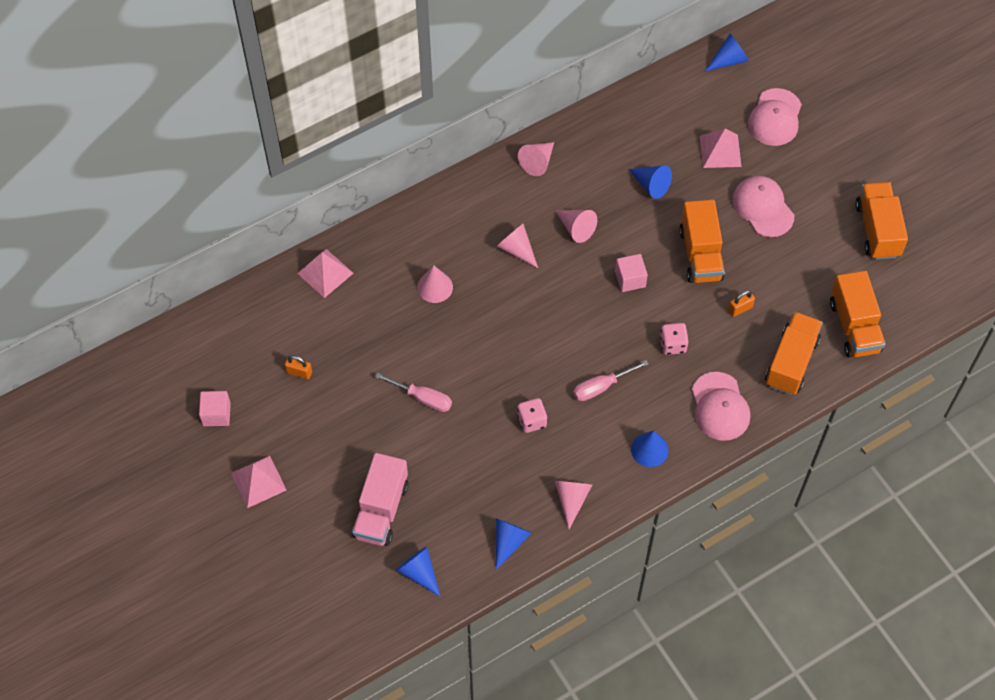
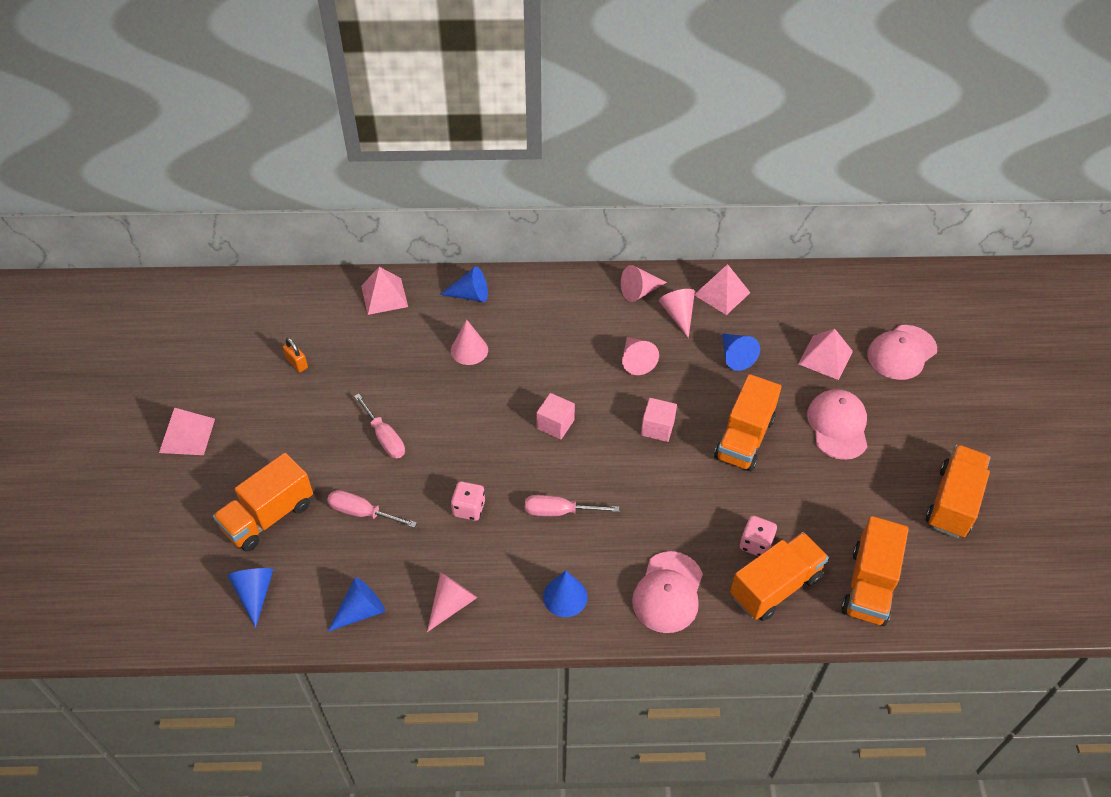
camera: 30 degrees right, 10 degrees down
(216, 414) = (202, 363): pink cube -> pink cube (555, 424)
(381, 510) = (268, 516): pink truck -> orange truck
(453, 468) = (363, 513): none -> pink screwdriver
(517, 249) = (567, 353): pink cone -> pink cone (678, 315)
(605, 131) = (722, 293): none -> pink pyramid
(673, 344) = (659, 508): pink dice -> pink dice (755, 544)
(728, 60) = (884, 286): blue cone -> blue cone (470, 295)
(740, 308) = (752, 508): orange padlock -> none

